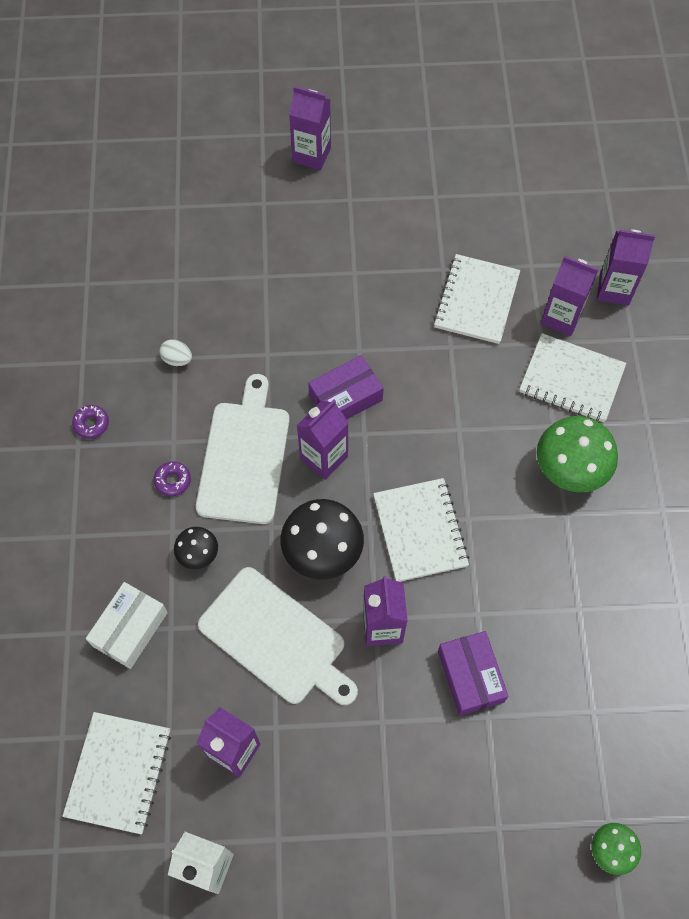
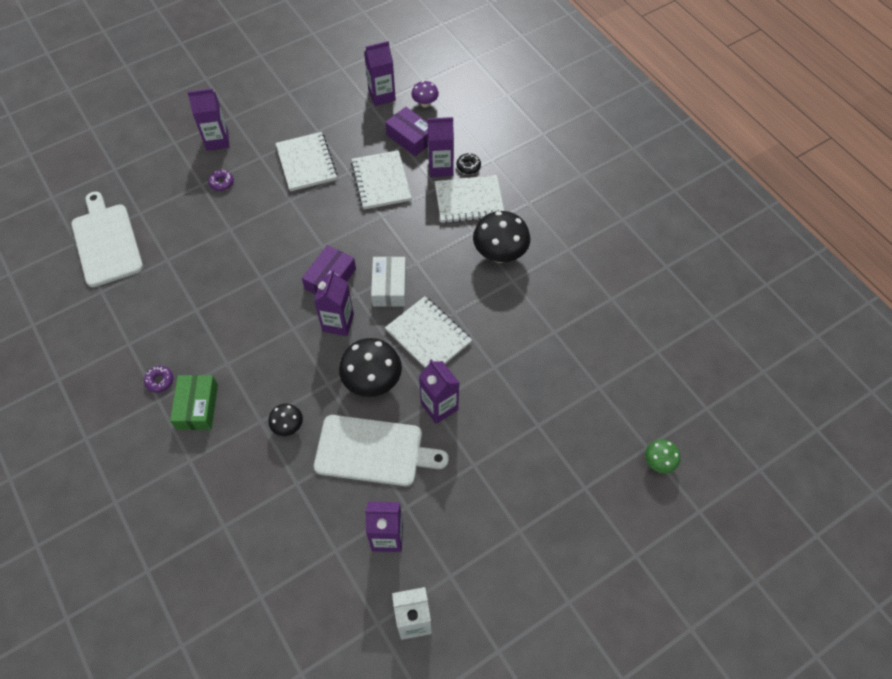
camera: 30 degrees left, 5 degrees down
(114, 477) = (197, 407): none -> green box
(119, 773) = (316, 596): white notebook -> white notebook (306, 163)
(130, 629) = (267, 499): white box -> white box (389, 287)
(173, 481) = (241, 388): purple donut -> purple donut (221, 183)
(177, 359) = (198, 310): white egg -> none
(244, 457) = (283, 349): white cutting board -> white cutting board (106, 242)
(470, 676) = (513, 407): purple box -> purple box (410, 137)
(569, 470) = (500, 254): green mushroom -> black mushroom
(591, 221) = (425, 103): none -> purple mushroom
(597, 333) = (468, 166): none -> black donut
(614, 289) = (463, 137): purple carton -> purple carton (382, 96)

